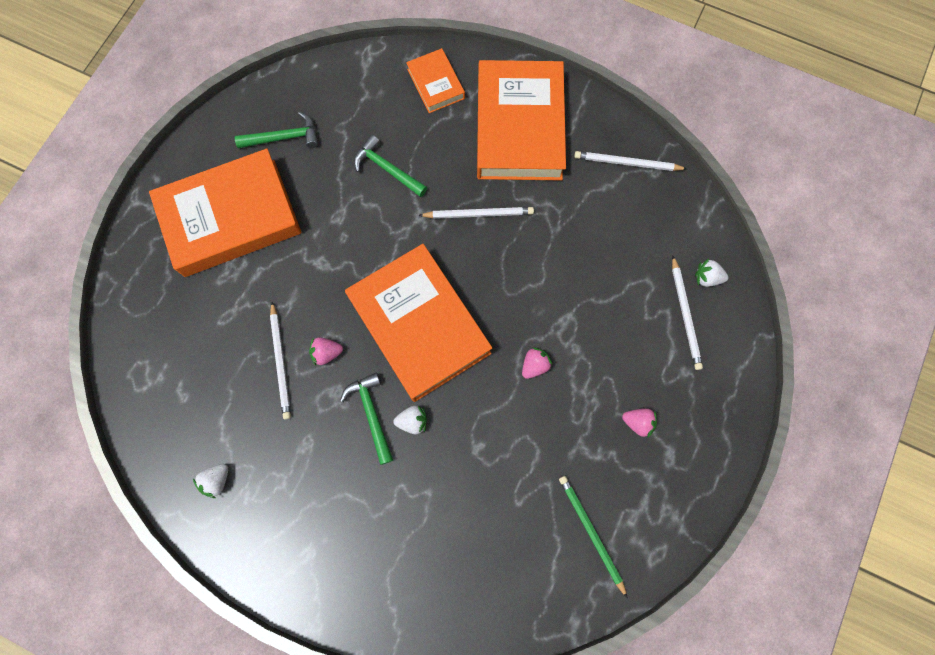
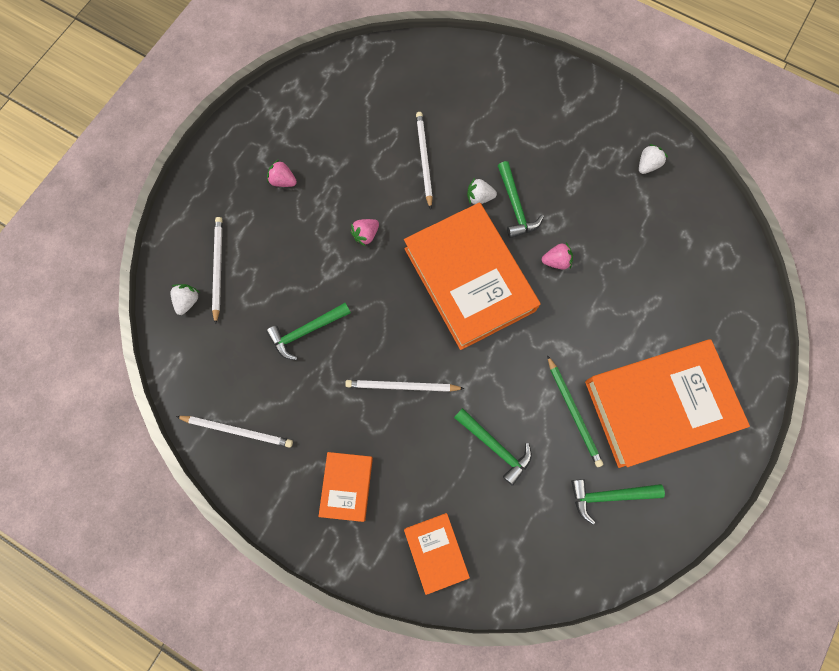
camera: 175 degrees left, 0 degrees up
(281, 362) = (598, 256): white pencil -> white pencil (424, 159)
(519, 126) = (347, 486): orange book -> orange book, size x0.48
(580, 258) = (306, 331): none -> green hammer
(591, 532) = (339, 104): green pencil -> green pencil (573, 412)
(707, 278) = (188, 301): white strawberry -> white strawberry turned 90 degrees counterclockwise

